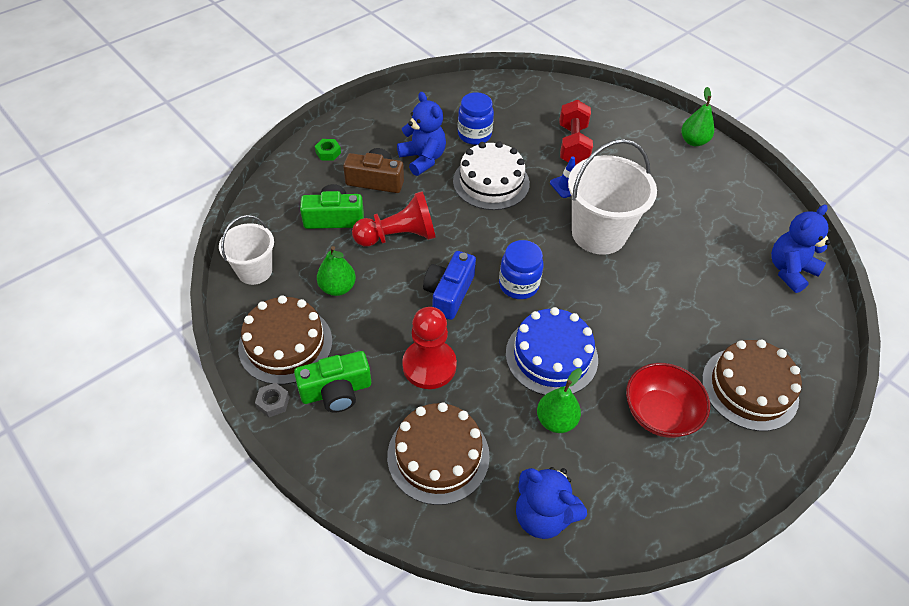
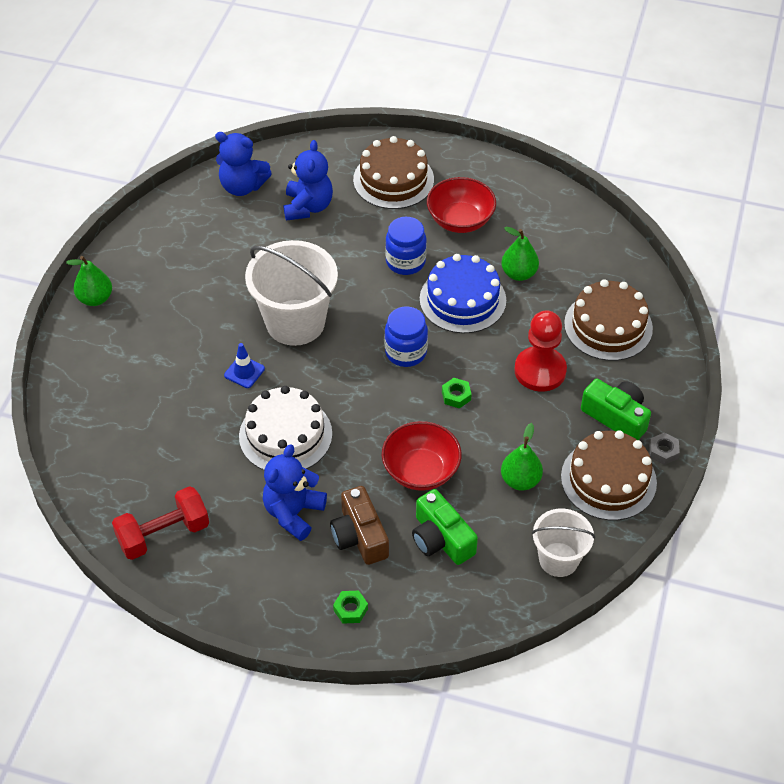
camera: 120 degrees left, 0 degrees up
(398, 236) = (421, 470): red pawn -> red bowl
(449, 293) = (456, 396): blue camera -> green nut
(474, 135) = (217, 487): blue jar -> blue jar (405, 262)
(543, 515) = (597, 251): blue teddy bear -> blue teddy bear (308, 207)
(573, 145) = (173, 393): red dumbbell -> red dumbbell (163, 534)

